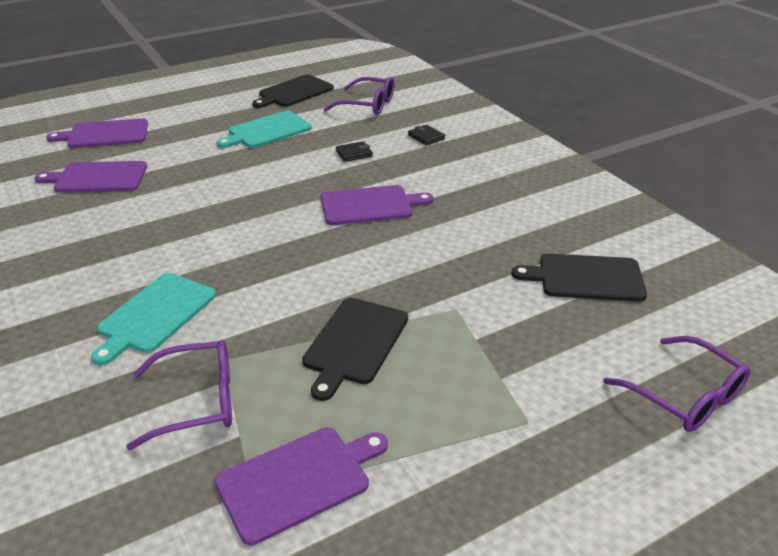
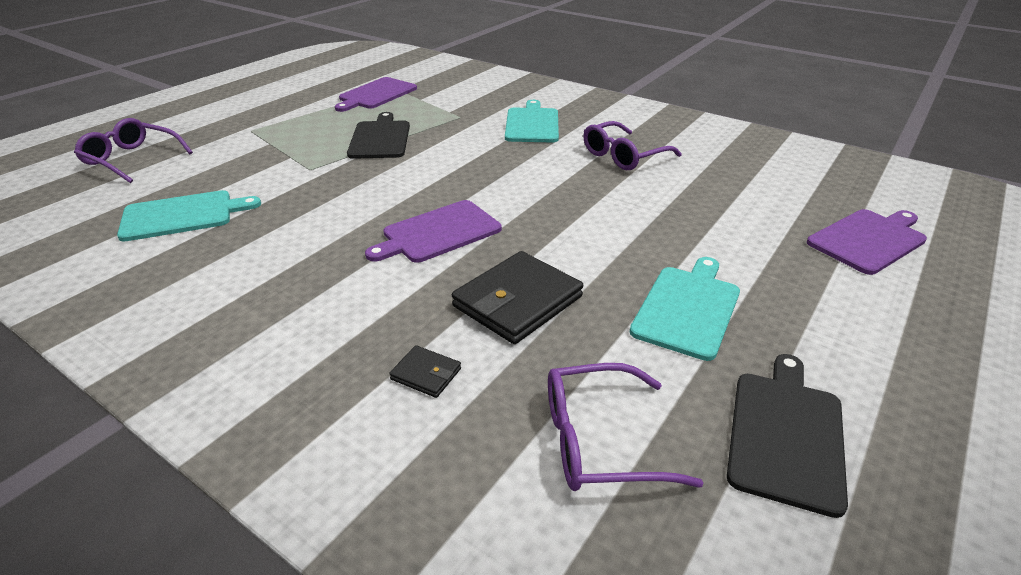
camera: 155 degrees right, 0 degrees up
(97, 178) = (757, 191): purple cutting board -> none
(198, 401) = (455, 103): purple glasses -> purple glasses (623, 156)
(354, 154) = (517, 301): black wallet -> black wallet, size x2.12
(585, 278) = (183, 215): black cutting board -> turquoise cutting board

